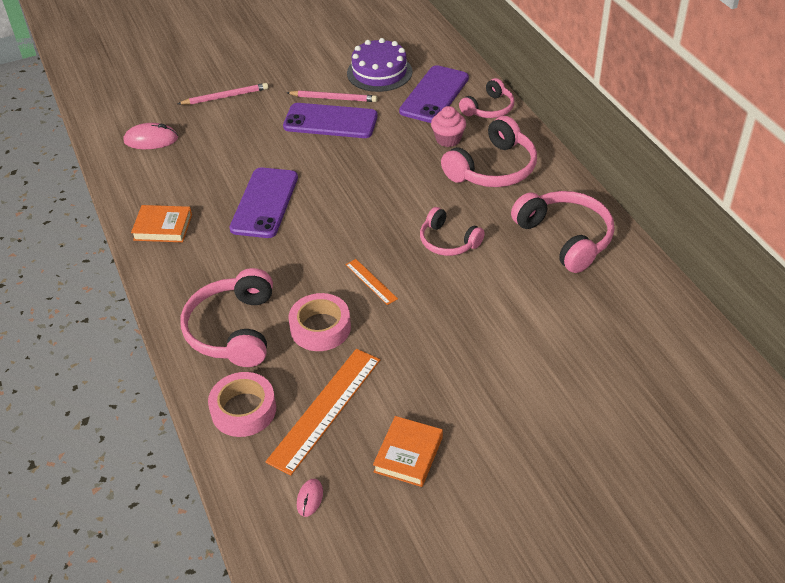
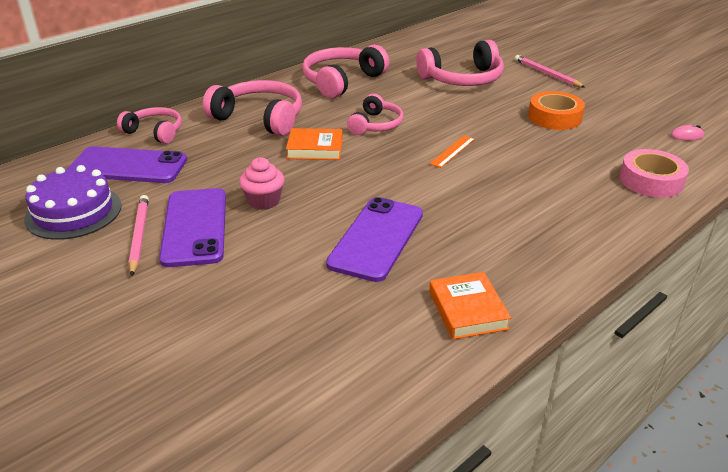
camera: 110 degrees left, 10 degrees down
(151, 140) = (278, 398): pink mouse -> none
(225, 97) = (139, 345): pink pencil -> pink pencil (547, 74)
(233, 330) = (574, 209): pink headphones -> pink headphones (462, 79)
(265, 203) = (376, 239): purple phone -> purple phone turned 60 degrees counterclockwise
(320, 328) = (528, 164): pink tape -> none
(325, 409) = (607, 145): orange ruler -> none
(406, 390) = (554, 117): none -> orange tape
(408, 454) = (608, 108): orange book -> orange book (315, 148)
(448, 139) = (216, 146): pink cupcake -> pink cupcake (264, 201)

